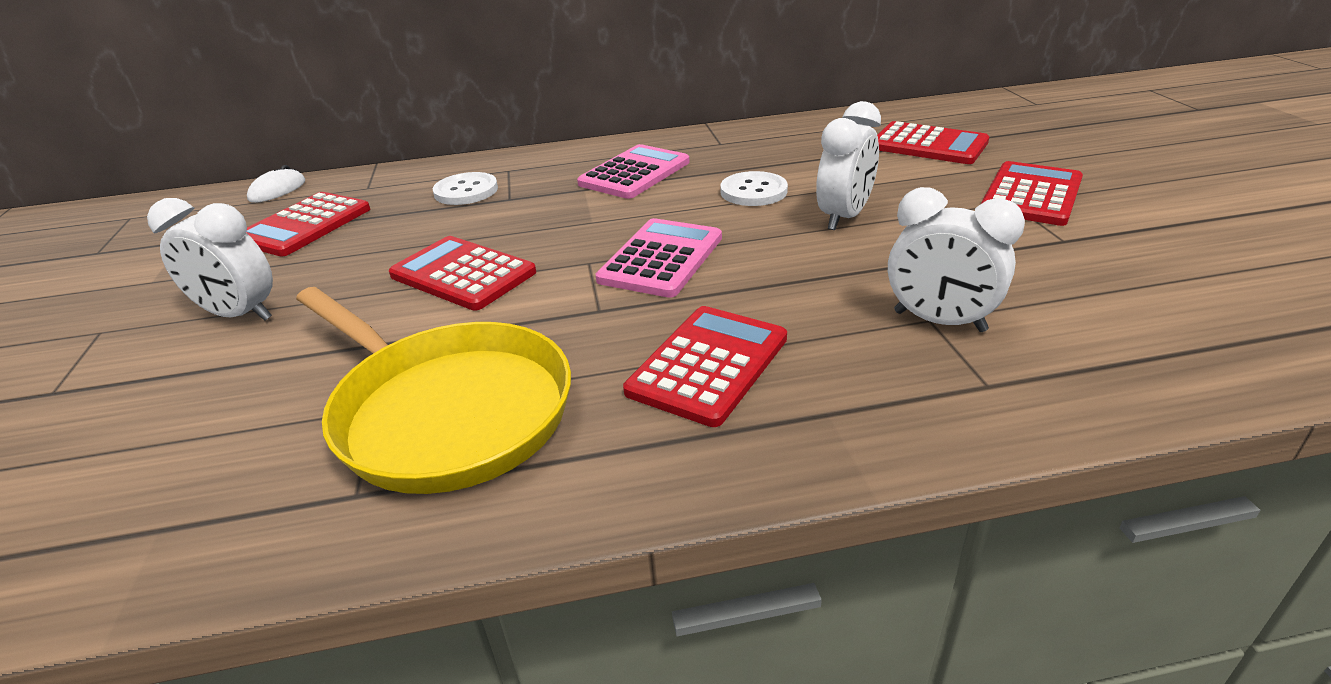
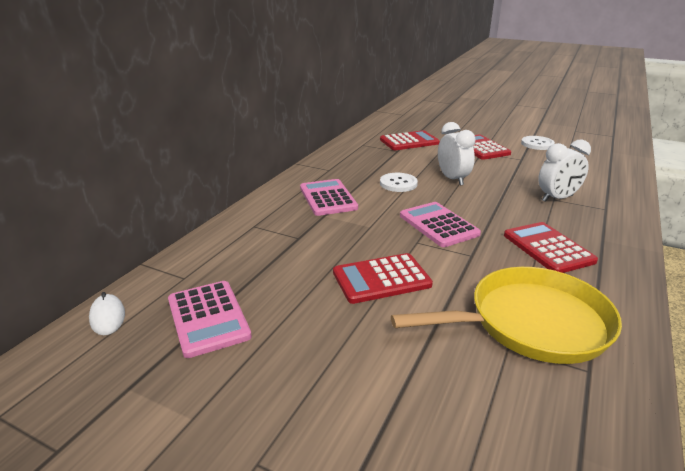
camera: 55 degrees left, 5 degrees down
(239, 315) = (325, 377): white clock -> none
(305, 225) = (208, 318): red calculator -> pink calculator
(466, 191) = (262, 246): white button -> white button (537, 144)

